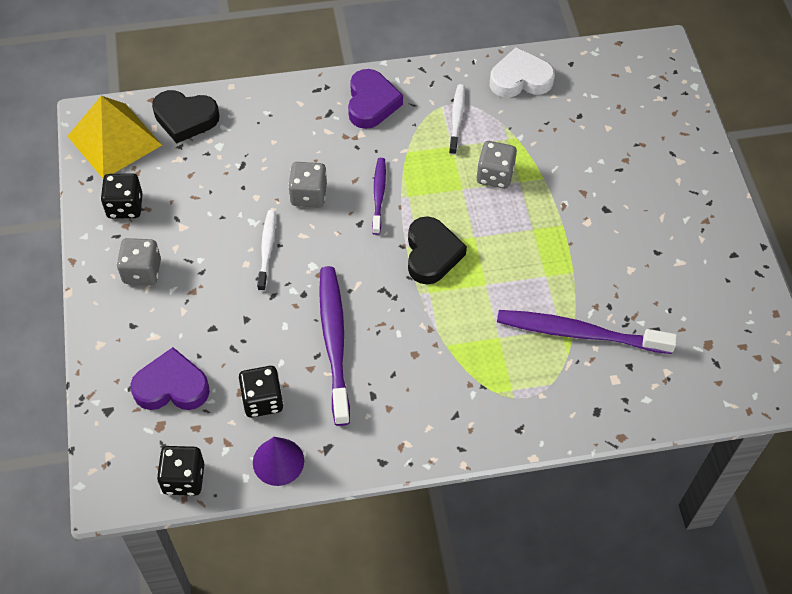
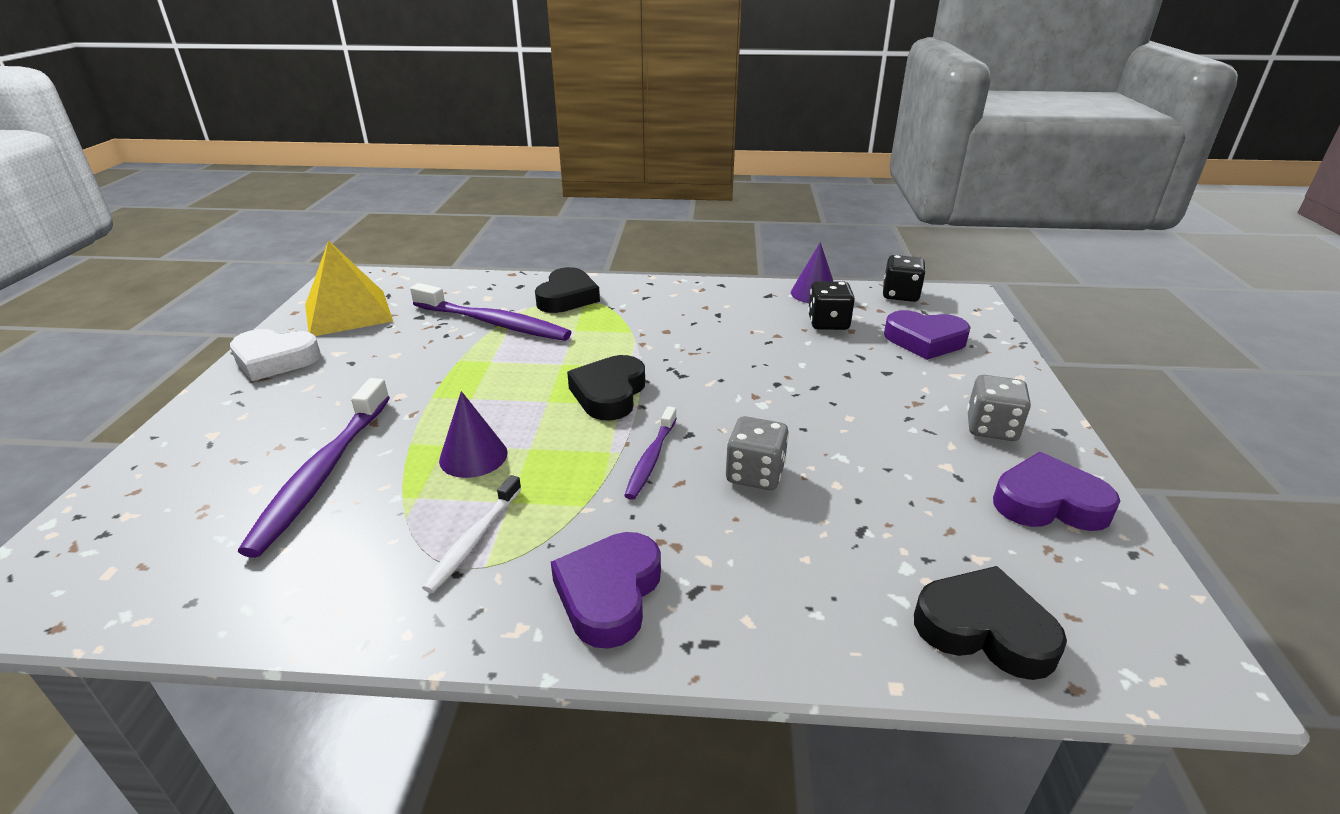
camera: 165 degrees left, 25 degrees down
(114, 140) = (1119, 611): yellow pyramid -> yellow pyramid (348, 313)
(125, 206) = (1048, 503): black dice -> purple heart
(267, 249) = (821, 426): white toothbrush -> none
(334, 342) = (748, 347): purple toothbrush -> purple toothbrush (323, 473)
(495, 175) = (473, 456): grey dice -> purple cone
(520, 79) = (310, 588): white heart -> white heart (275, 360)
(535, 396) = (567, 297): none -> black heart

